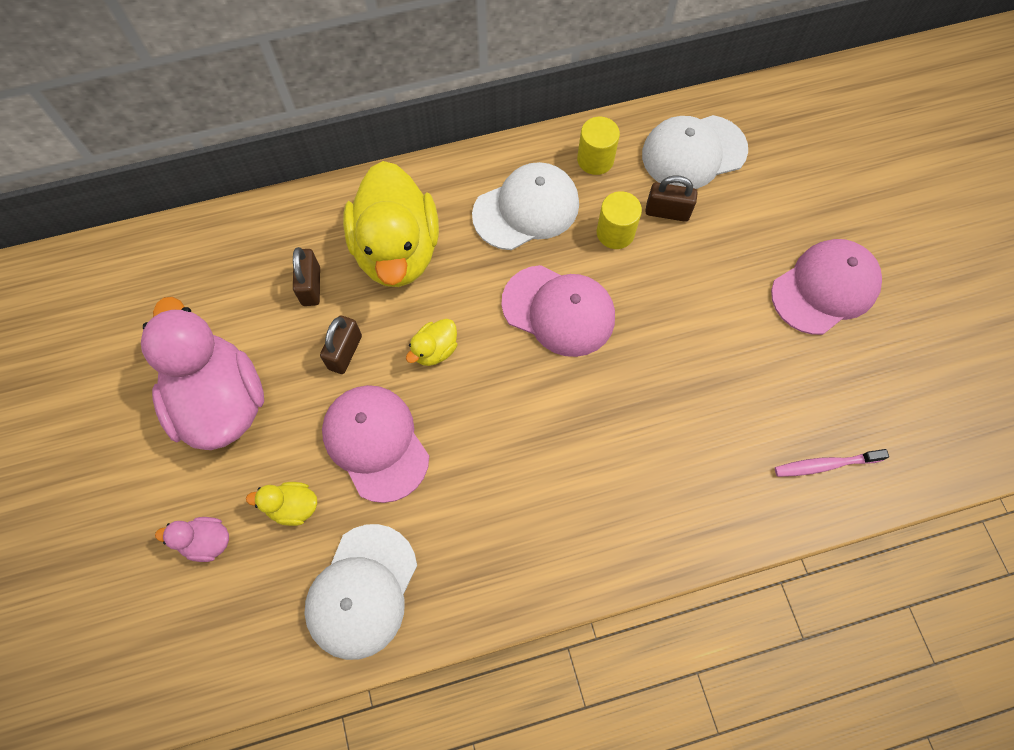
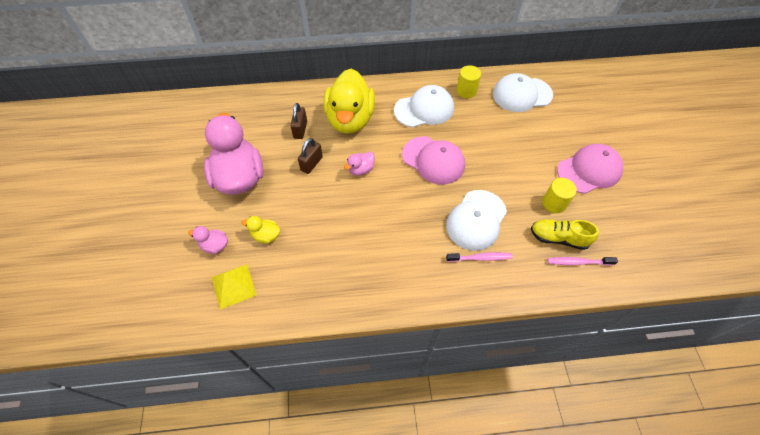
camera: 10 degrees right, 10 degrees down
(257, 611) = (233, 286): none -> yellow pyramid
(362, 591) = (294, 285): white cap -> white cap (476, 220)
(375, 443) = (318, 210): pink cap -> none
(435, 350) = (361, 170): yellow duck -> pink duck
(615, 233) = (471, 127): yellow cylinder -> yellow cylinder (554, 203)
(665, 485) = (480, 258): none -> pink toothbrush
(667, 212) = (502, 121): brown padlock -> none
(788, 426) = (558, 238): none -> yellow shoe

